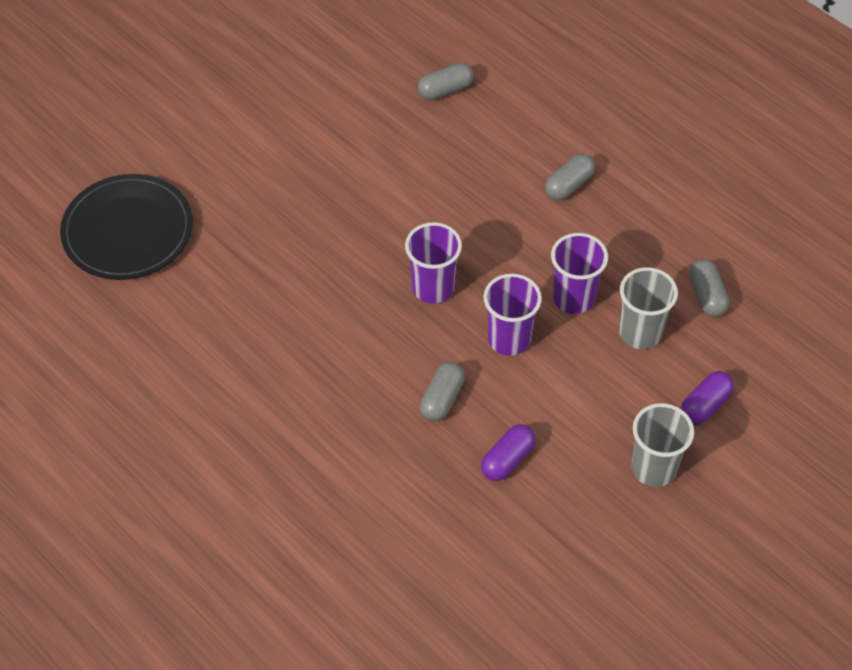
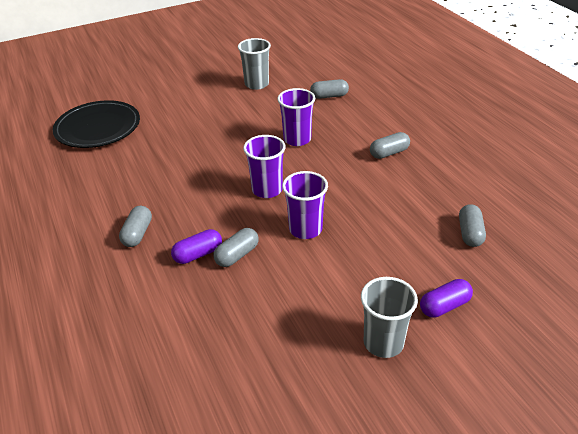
camera: 20 degrees right, 15 degrees down
(299, 400) = (137, 234): none -> grey capsule
(507, 459) = (265, 307): purple capsule -> purple capsule (198, 254)
(573, 298) = (365, 215): purple cup -> purple cup (297, 139)
(640, 333) = (408, 246): grey cup -> grey cup (256, 84)

